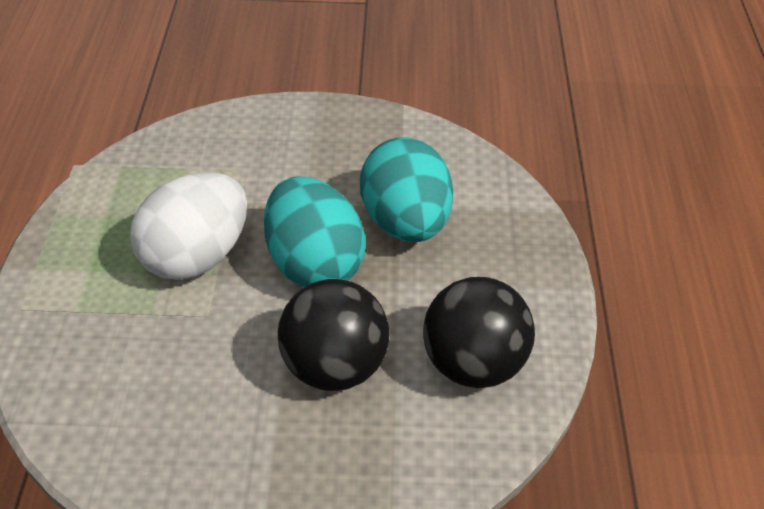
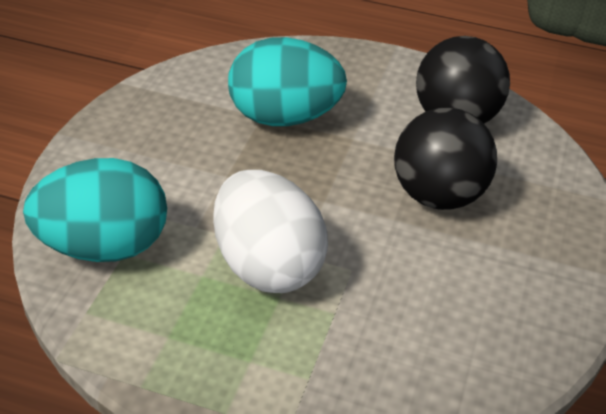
camera: 75 degrees left, 5 degrees down
(314, 263) = (312, 184): turquoise egg -> turquoise egg (104, 246)

